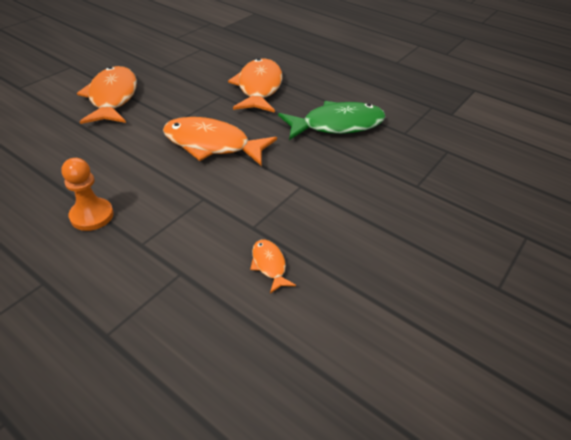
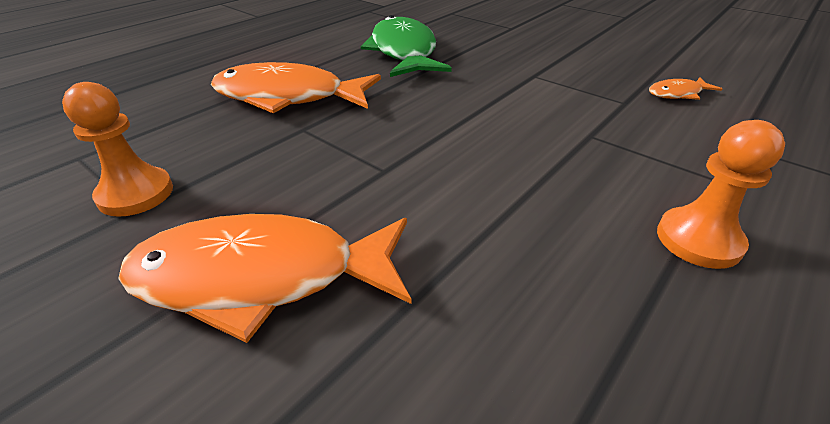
camera: 85 degrees left, 5 degrees down
(171, 65) = (136, 194): none -> orange pawn
(212, 145) = (458, 133): orange fish -> none

